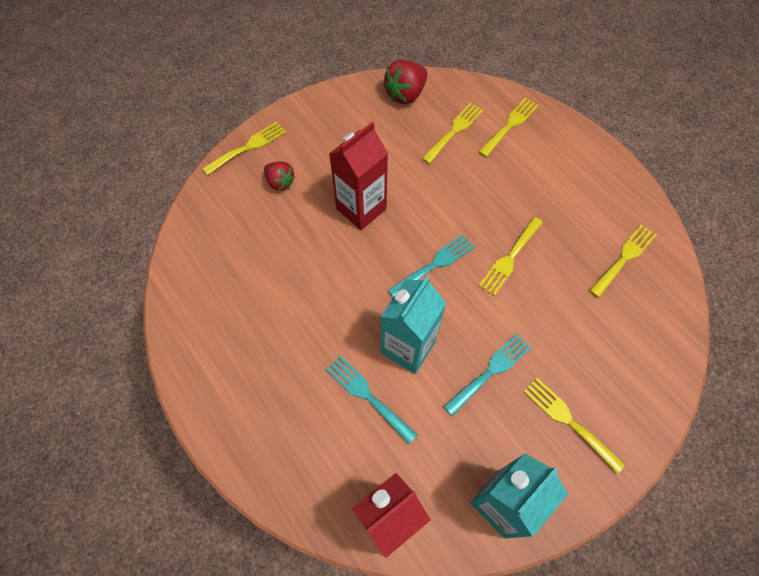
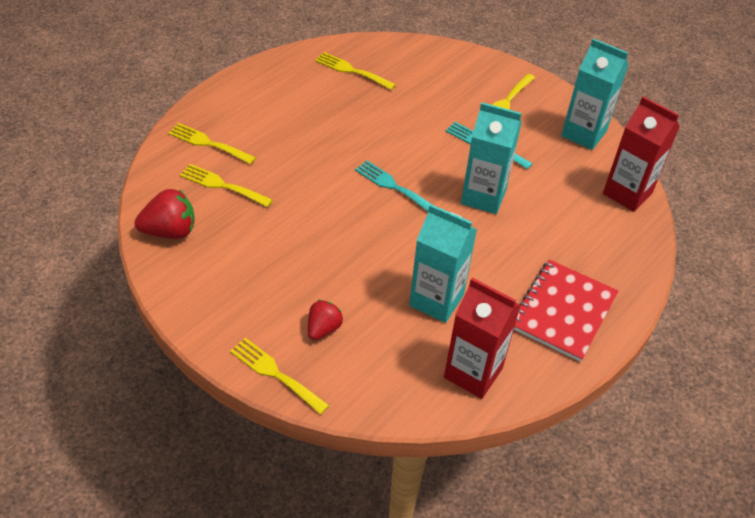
camera: 105 degrees left, 15 degrees down
(241, 380) = (563, 311): none -> red notebook
(285, 271) = (436, 300): none -> turquoise carton
(361, 209) = (343, 249): red carton -> red carton (473, 373)
(367, 396) = (538, 218): turquoise fork -> none
(406, 94) = (170, 231): red strawberry -> red strawberry turned 45 degrees counterclockwise
(510, 258) = (372, 137): yellow fork -> none

